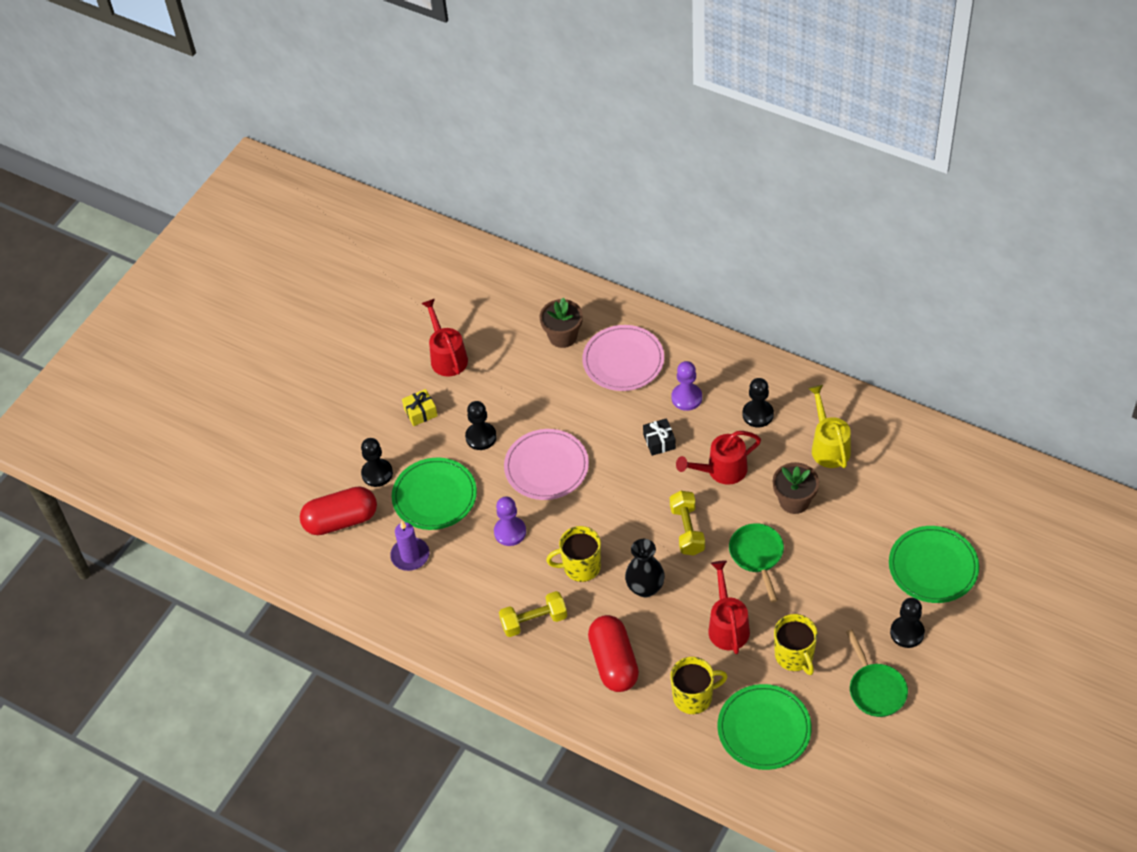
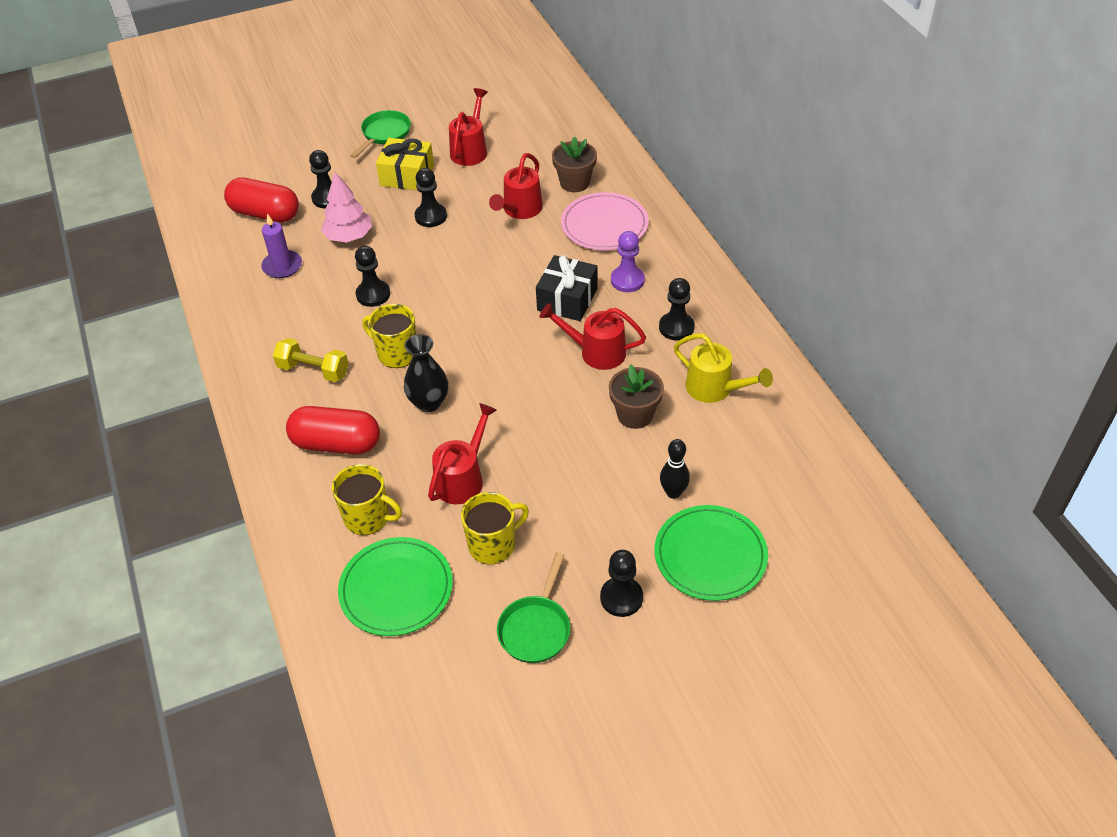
camera: 35 degrees right, 5 degrees down
(420, 412) = (407, 175): yellow gift -> yellow gift, size x1.67
(434, 496) = (349, 236): green plate -> pink tree
(510, 532) = (373, 294): purple pawn -> black pawn
(545, 388) = (519, 210): none -> red watering can
(546, 467) = (455, 265): pink plate -> none
(613, 662) = (336, 443): red capsule -> red capsule turned 75 degrees clockwise
(659, 441) = (567, 299): black gift -> black gift, size x1.67
(687, 530) = (515, 380): yellow dumbbell -> none
(757, 555) = (553, 438): green pan -> green pan (384, 134)
(794, 656) = (493, 545): yellow mug -> yellow mug turned 135 degrees counterclockwise
(828, 445) = (715, 389): yellow watering can -> yellow watering can turned 105 degrees clockwise
(871, 540) = (673, 492): none -> black bowling pin

